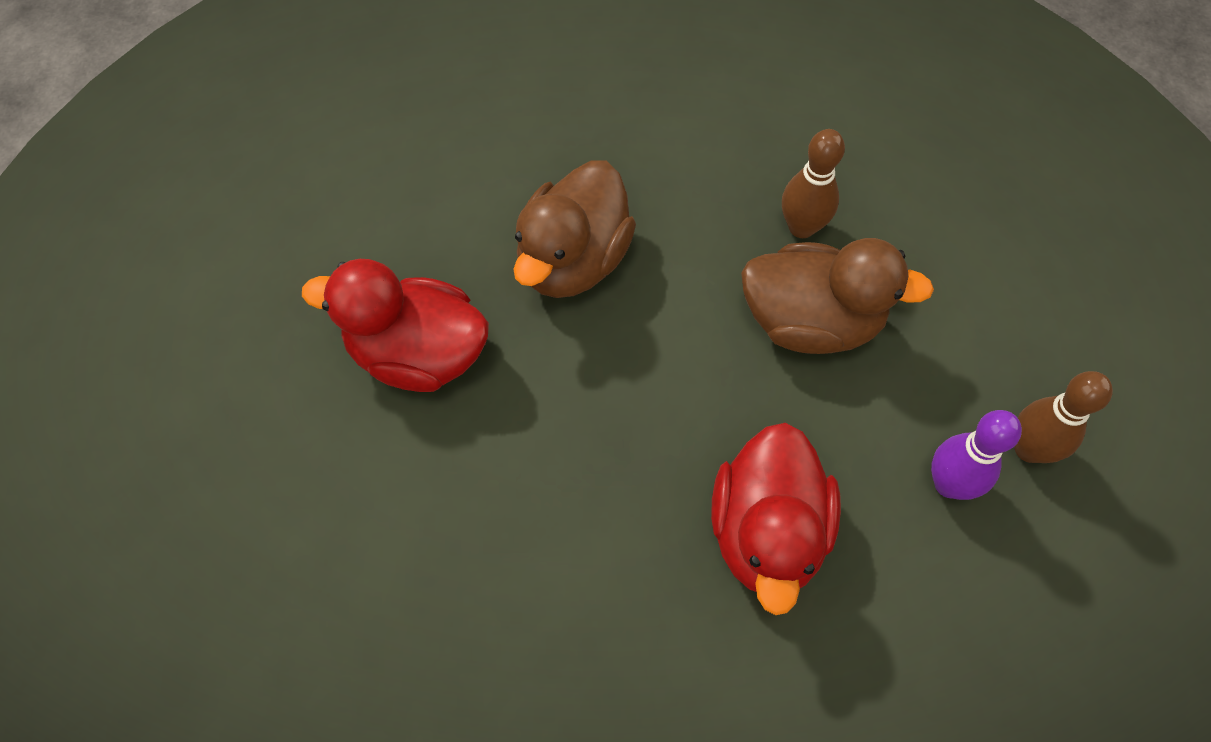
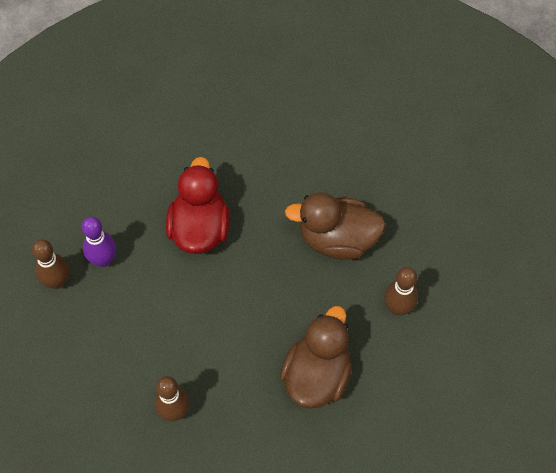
camera: 175 degrees right, 0 degrees up
(418, 354) = (398, 307): red duck -> brown bowling pin
(811, 321) = (171, 346): brown duck -> brown duck (337, 239)

